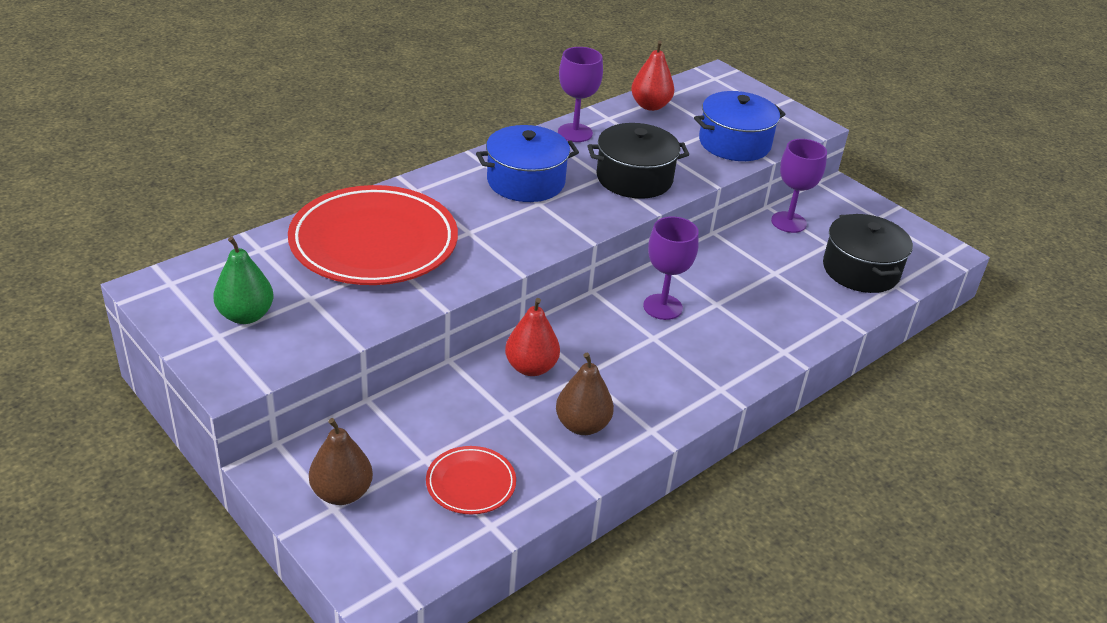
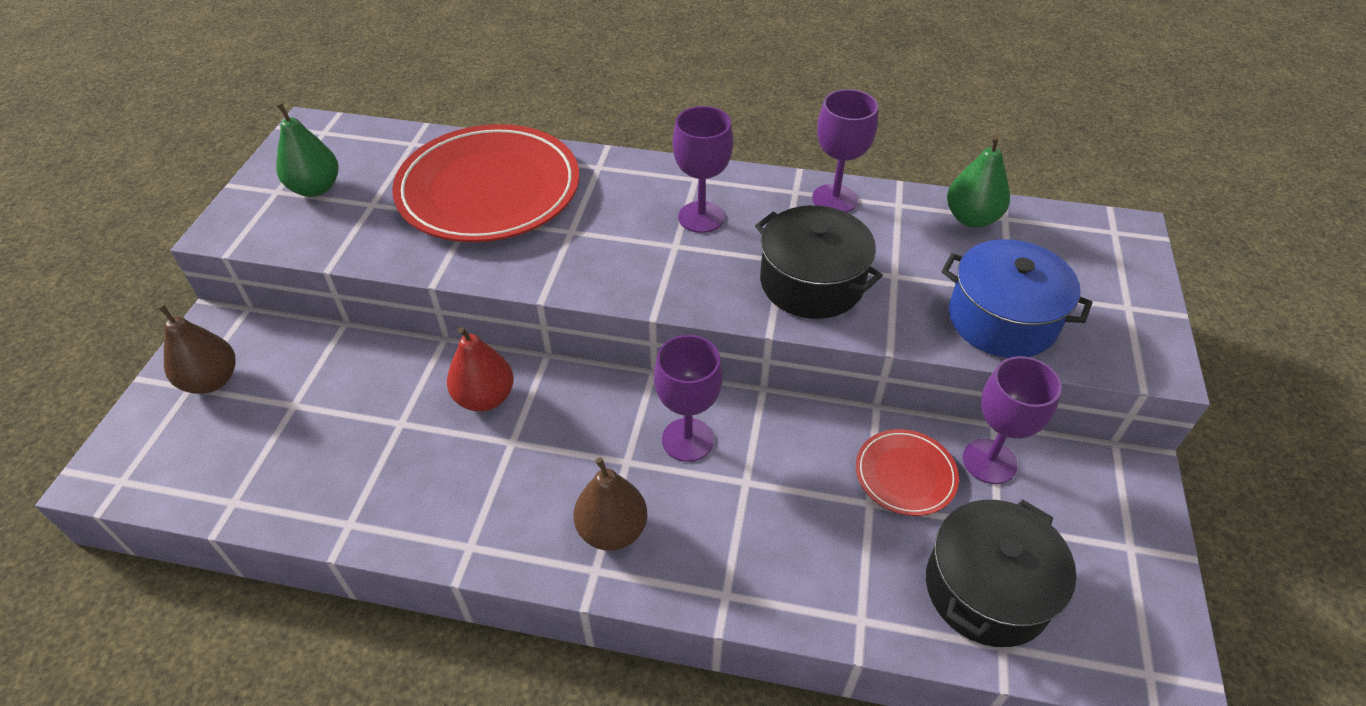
camera: 55 degrees right, 10 degrees up
(471, 483) = (281, 454): red plate -> red plate (905, 475)
(525, 181) = (701, 217): blue pot -> purple goblet
(582, 425) = (430, 486): brown pear -> brown pear (612, 530)
(650, 106) = (971, 218): red pear -> green pear

